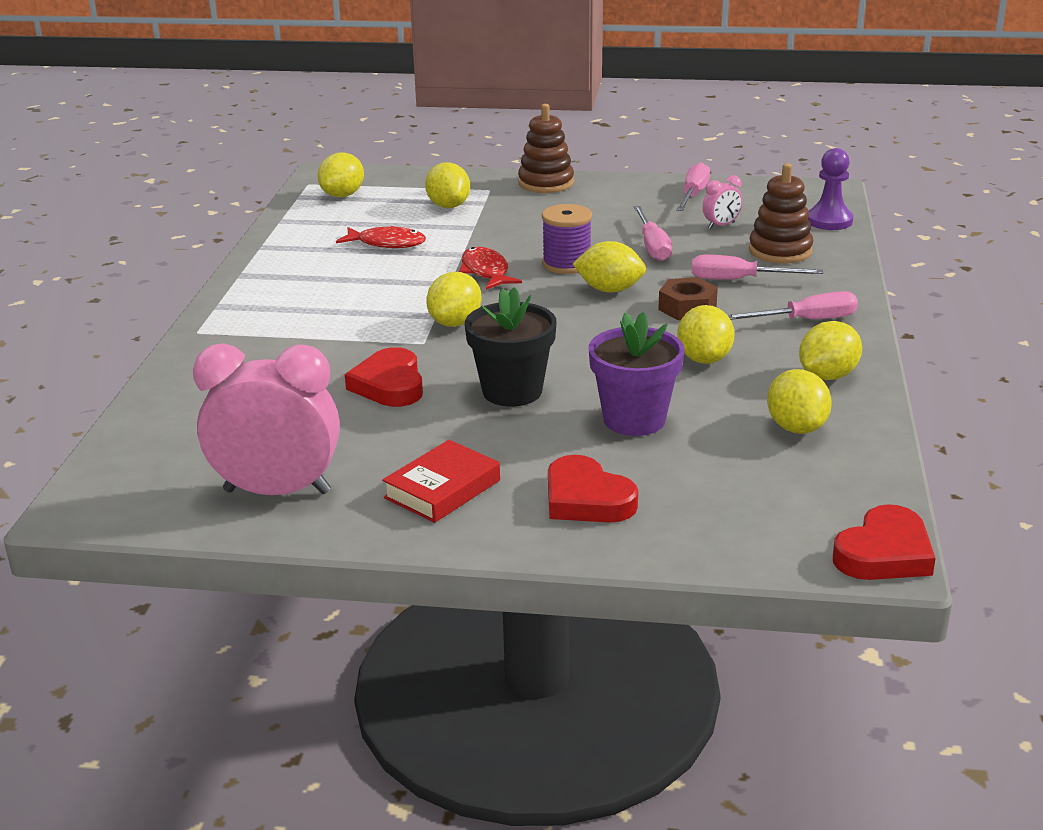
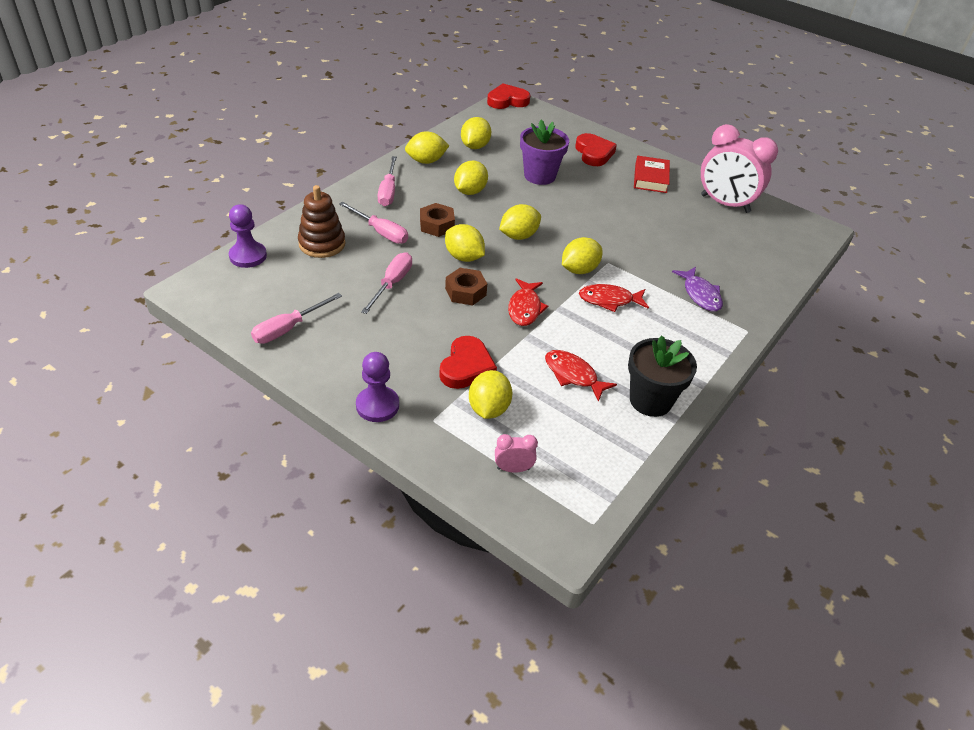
camera: 155 degrees left, 15 degrees up
(274, 348) = (700, 295): none -> purple fish
(342, 195) = (570, 478): yellow lemon -> yellow lemon (518, 236)
(389, 385) = (644, 240): red heart -> red heart (466, 367)
(392, 307) = (609, 300): none -> red fish
(442, 489) = (650, 178): red book -> red book turned 60 degrees counterclockwise
(512, 391) = (583, 211): black flower pot -> black flower pot (650, 400)
(546, 183) = (377, 405): brown stacking toy -> purple pawn
(567, 264) = (465, 292): purple spool -> brown nut
(721, 225) = (320, 284): pink clock -> pink clock (513, 469)
(806, 320) = (388, 191): pink screwdriver -> pink screwdriver turned 105 degrees counterclockwise

